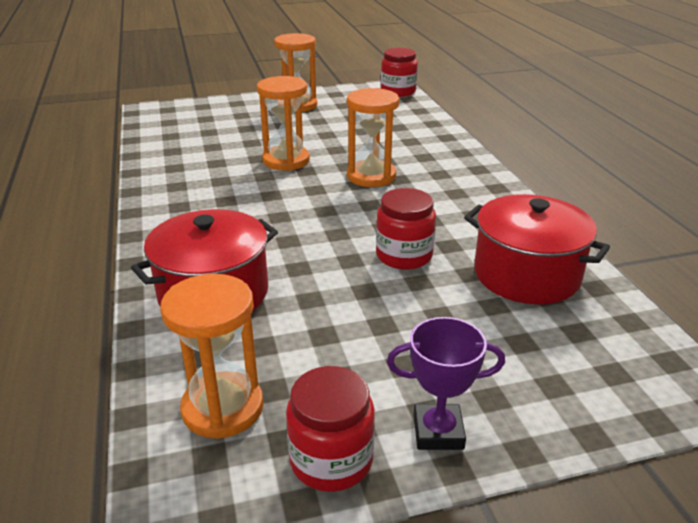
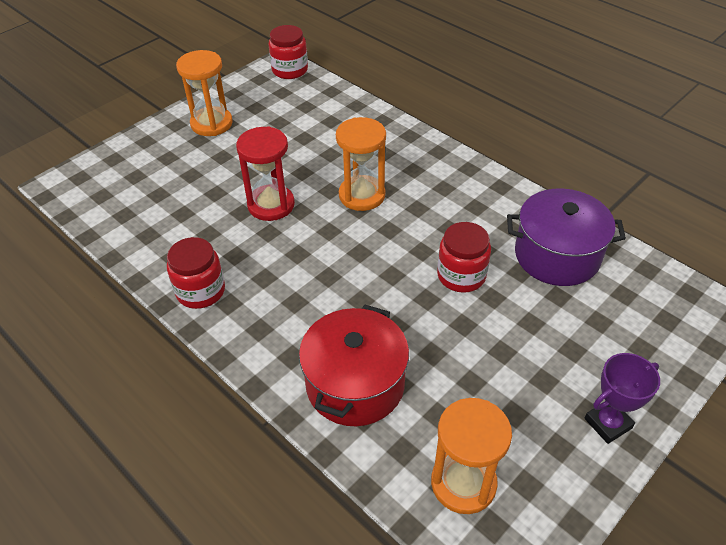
camera: 30 degrees left, 15 degrees up
(286, 160) = (271, 205): orange hourglass -> red hourglass
(331, 460) = (566, 482): red jar -> red jar (200, 291)
(526, 274) = (557, 255): red pot -> purple pot

